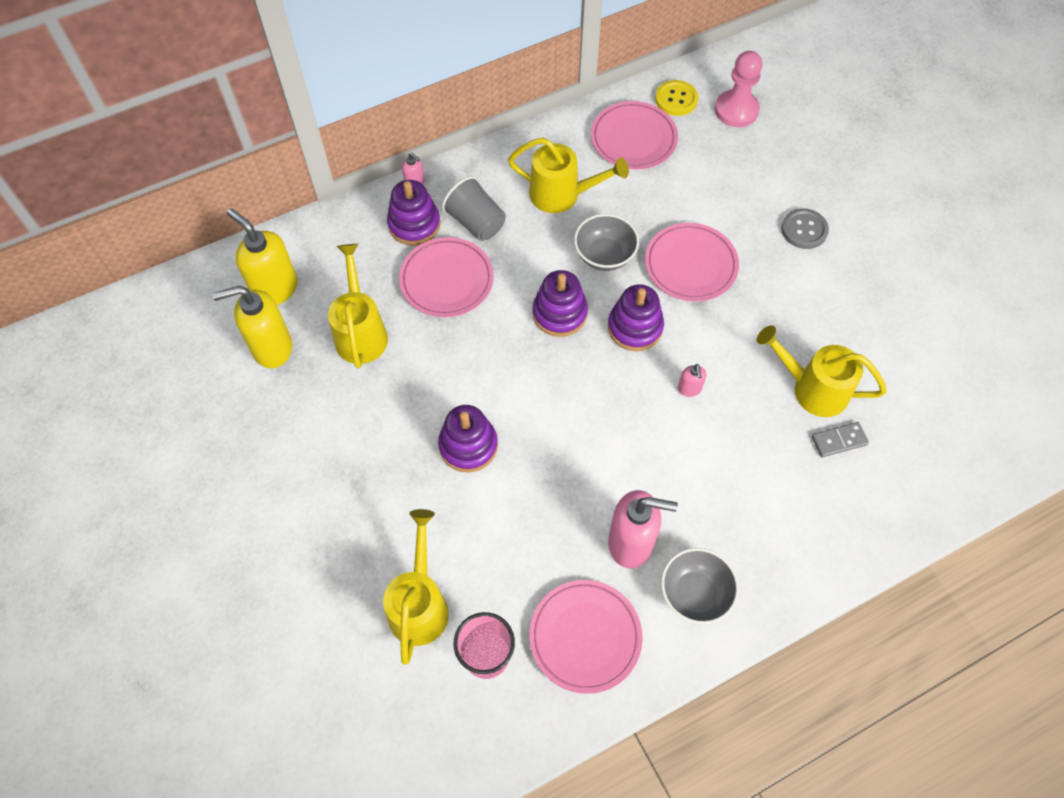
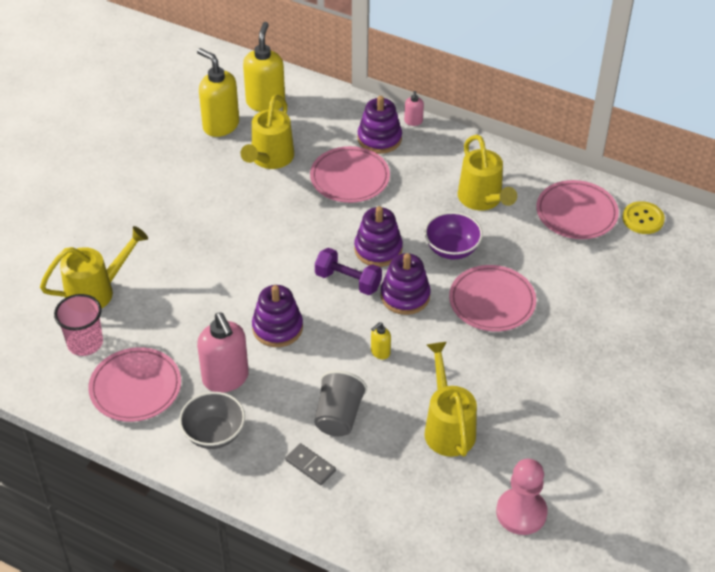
camera: 55 degrees right, 15 degrees down
(361, 332) = (270, 159): yellow watering can -> yellow watering can turned 150 degrees clockwise
(468, 445) = (230, 256): purple stacking toy -> purple stacking toy (277, 328)
(476, 222) = (412, 168): grey cup -> grey cup (338, 416)
(581, 362) = (348, 281): none -> purple dumbbell
(604, 255) = (452, 249): grey bowl -> purple bowl
(689, 389) = (380, 352): pink soap dispenser -> yellow soap dispenser
(736, 110) = (672, 259): pink pawn -> pink pawn (521, 512)
(804, 230) = (596, 355): grey button -> none
(839, 440) = (415, 464): grey domino -> grey domino (310, 465)

